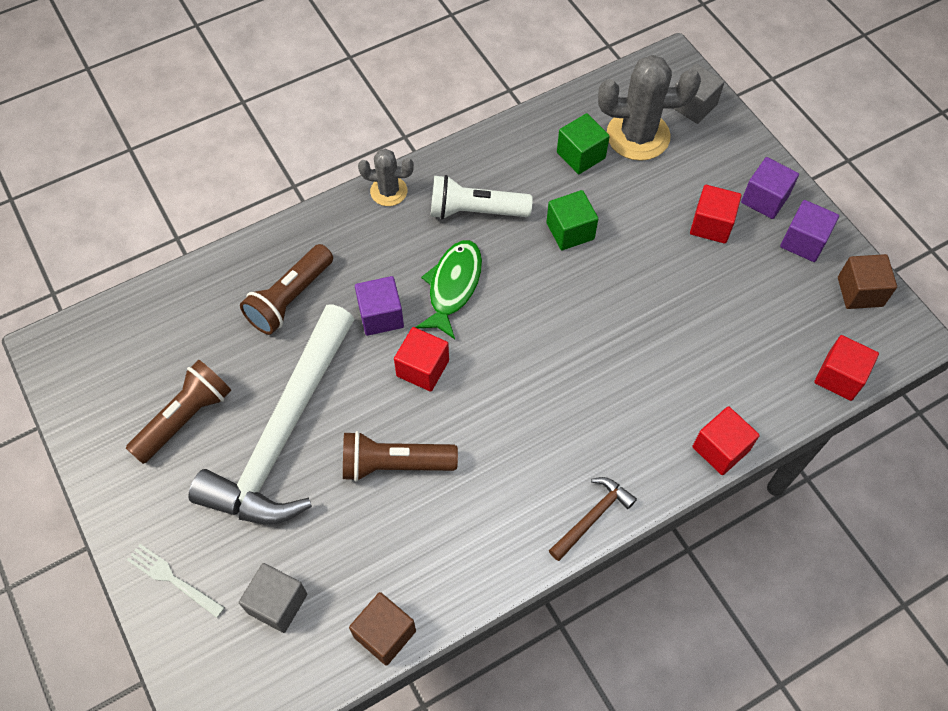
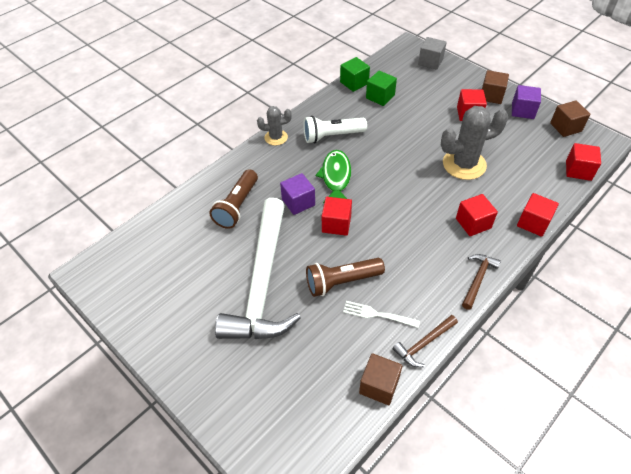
camera: 15 degrees left, 10 degrees down
(173, 579) = (219, 393): white fork -> white fork (378, 314)
(185, 418) = (193, 290): brown flashlight -> none
(277, 603) = (298, 387): grey cube -> none
(470, 592) = (423, 344): none -> brown hammer
(570, 231) = (391, 134): green cube -> green cube (354, 83)
(627, 423) = (473, 223): none -> red cube
(638, 136) = (407, 81): grey cactus -> grey cactus (464, 164)
(764, 199) = (491, 96): purple cube -> brown cube

